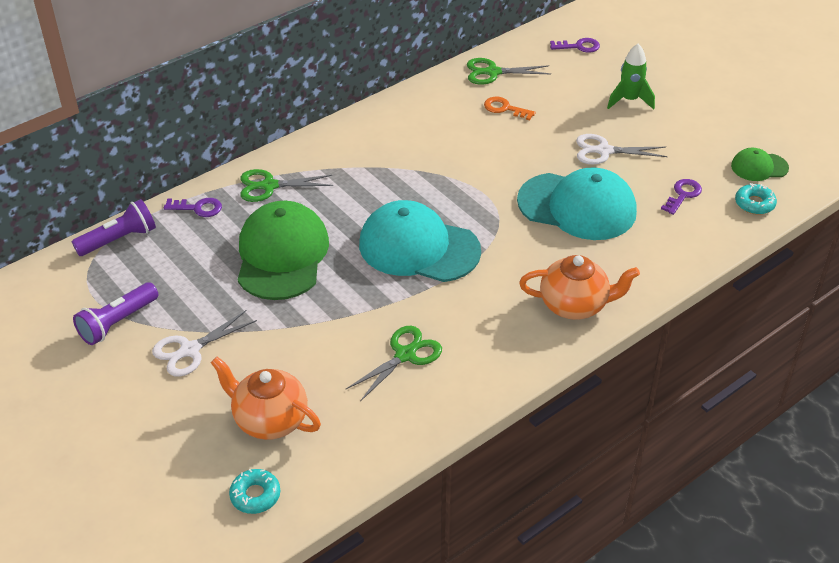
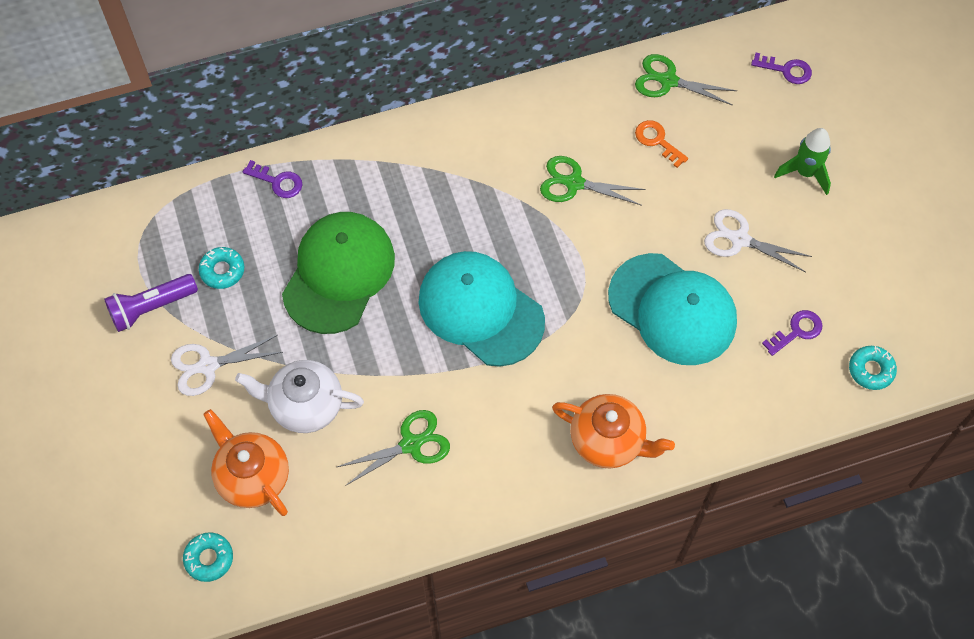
camera: 20 degrees right, 20 degrees up
(119, 239) = (186, 199): purple flashlight -> none
(174, 280) = (222, 270): none -> turquoise donut
(269, 186) = (360, 174): green scissors -> green scissors (574, 183)
(295, 354) = (305, 406): none -> white teapot
(759, 167) = (904, 319): green cap -> none

